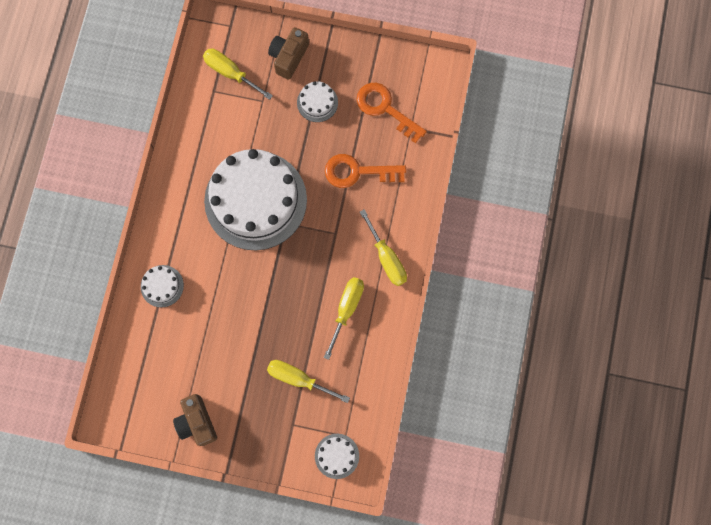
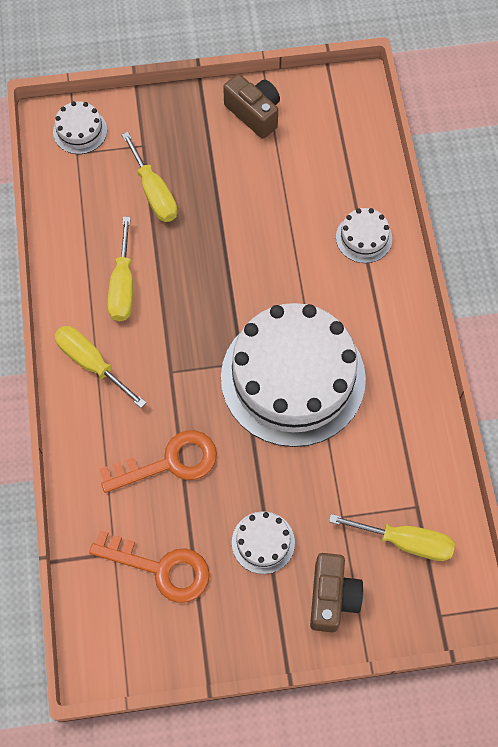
camera: 160 degrees right, 10 degrees down
(298, 379) = (154, 192): yellow screwdriver -> yellow screwdriver turned 60 degrees clockwise

